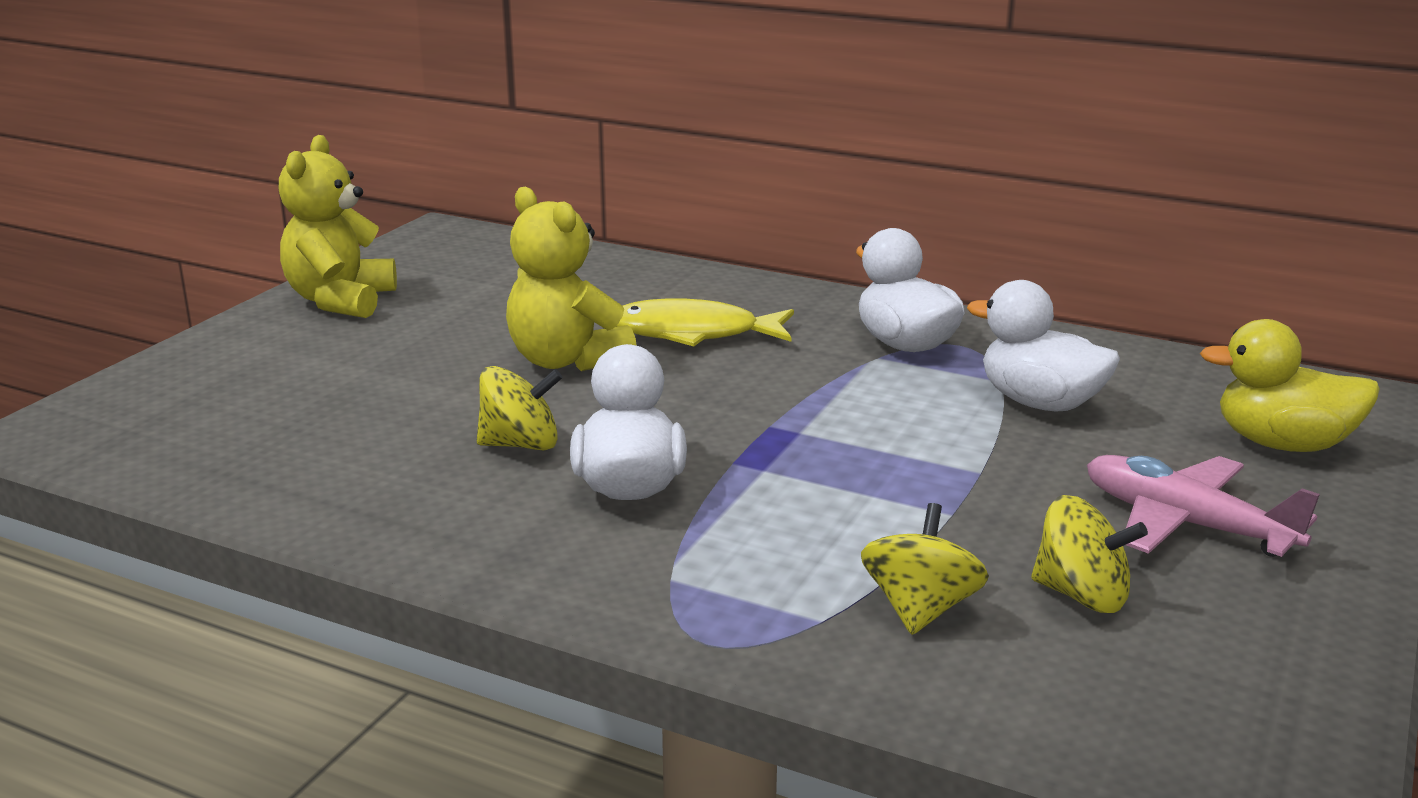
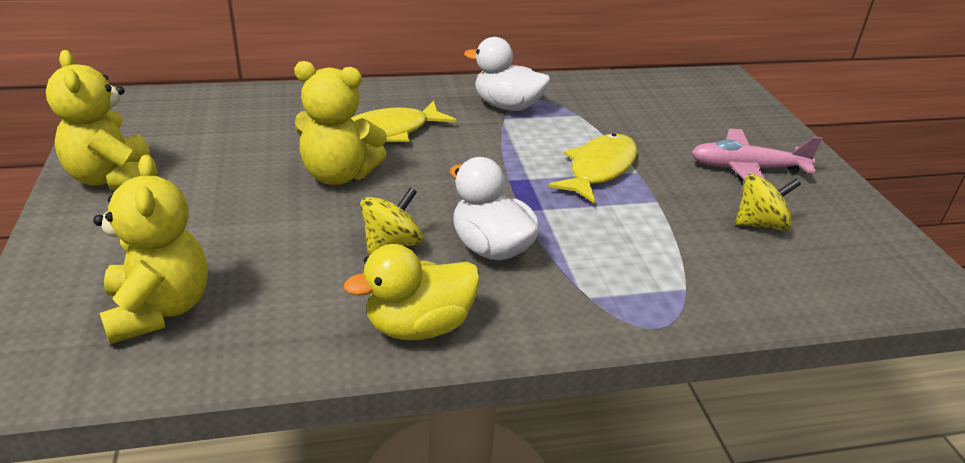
camera: 40 degrees left, 10 degrees up
(221, 424) = (159, 309): none -> yellow teddy bear
(920, 609) = (714, 261): yellow spinning top -> none
(923, 452) = (599, 169): none -> yellow fish
(1040, 403) = (610, 122): white duck -> none
(1283, 444) = (726, 113): yellow duck -> yellow duck (419, 326)

